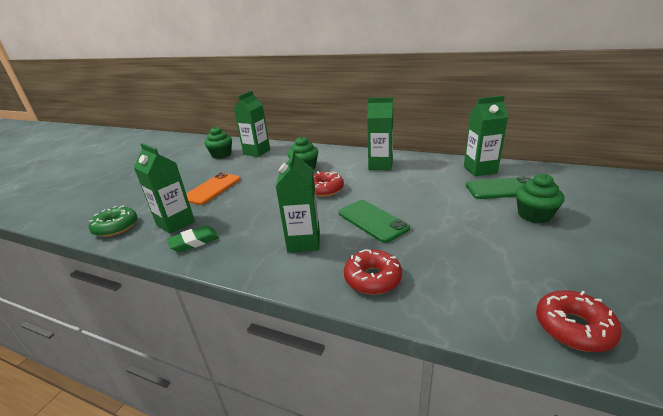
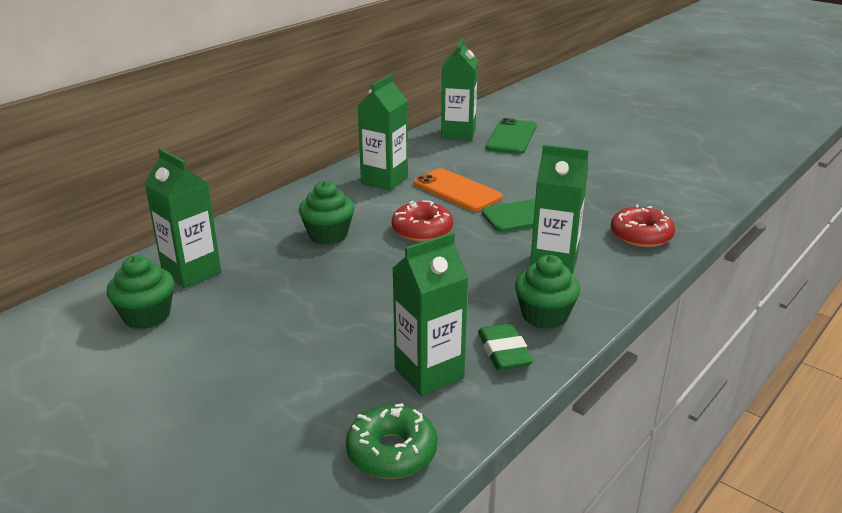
camera: 75 degrees left, 0 degrees up
(212, 189) = (321, 331): orange phone -> orange phone (457, 190)
(534, 215) = (571, 141): green cupcake -> green cupcake (544, 315)
(573, 327) = (721, 176): red donut -> none

